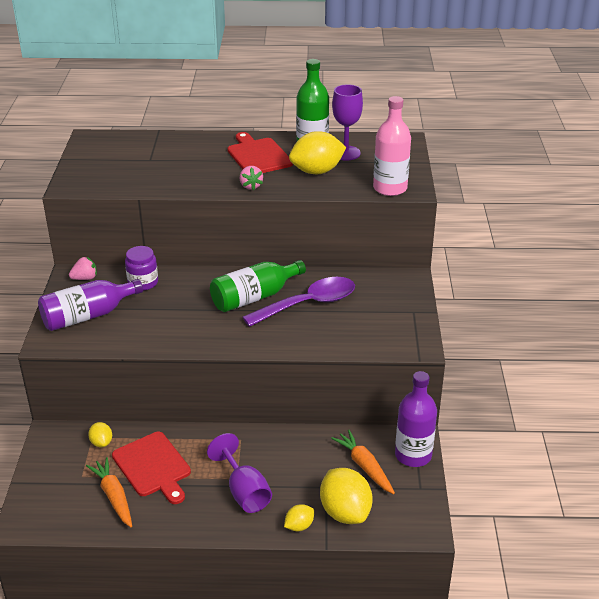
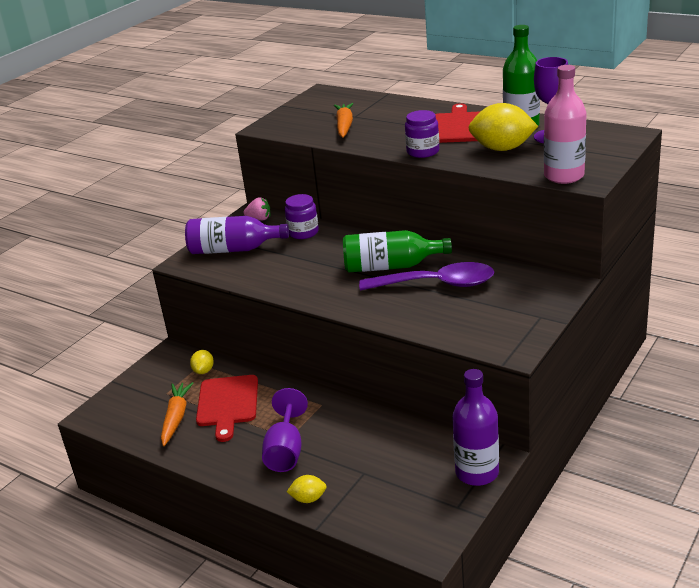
camera: 35 degrees right, 5 degrees down
(251, 186) = (423, 152): pink strawberry -> purple jar
(345, 512) = (362, 502): yellow lemon -> none
(364, 466) = (417, 467): orange carrot -> orange carrot (344, 126)

